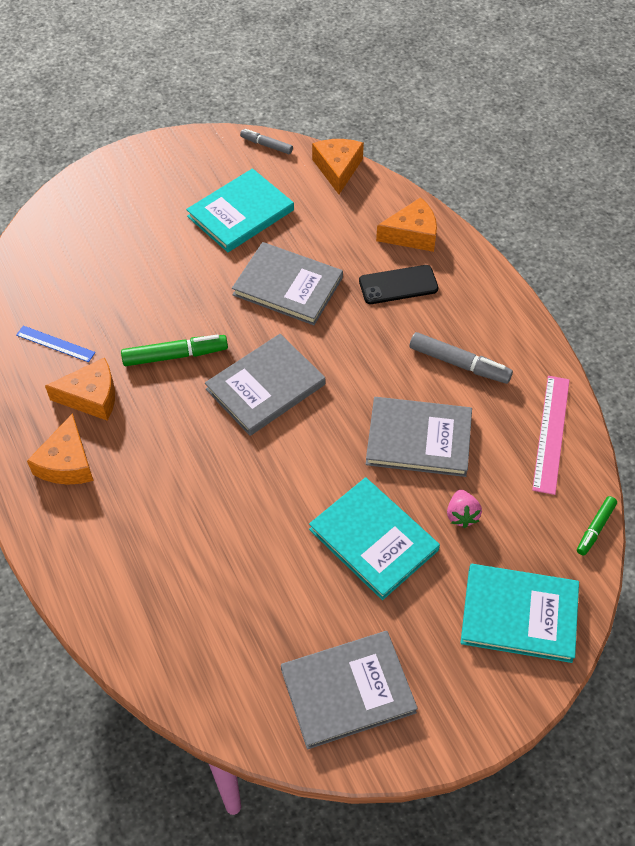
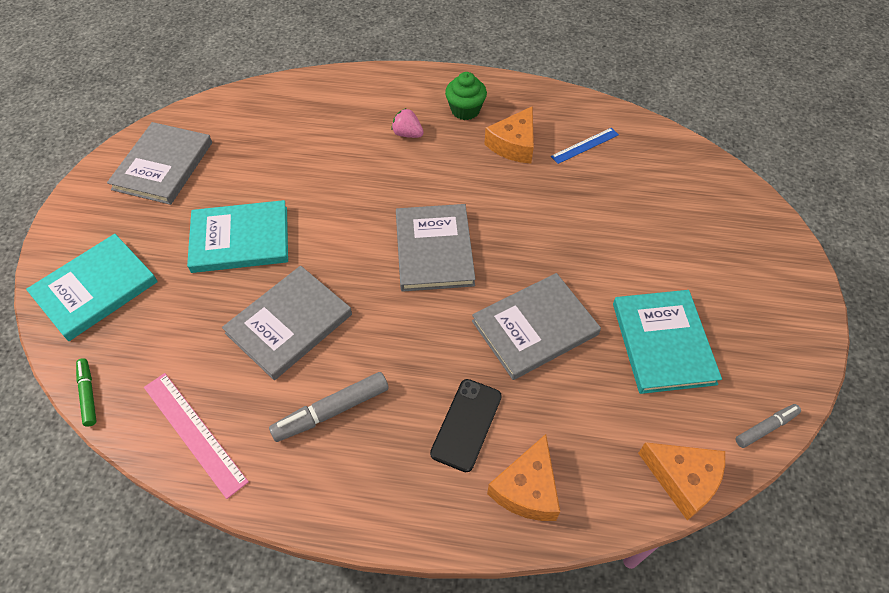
camera: 125 degrees right, 0 degrees up
(67, 463) = (465, 110): orange cheese -> green cupcake
(175, 355) = (515, 209): green marker -> none
(461, 515) = (199, 307): pink strawberry -> pink strawberry (407, 134)

